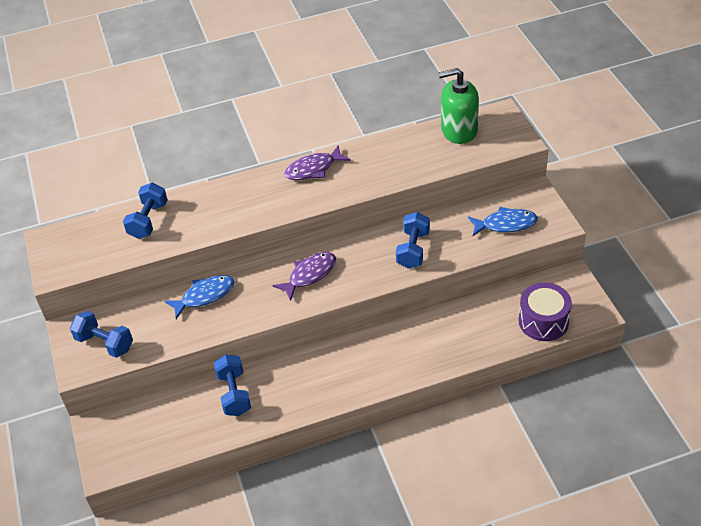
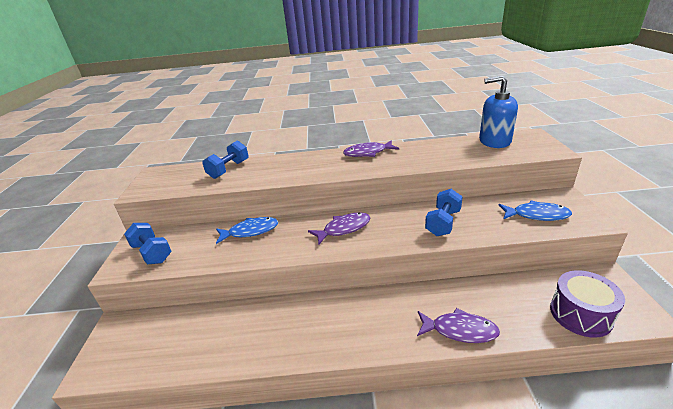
camera: 15 degrees right, 15 degrees down
(234, 394) = (244, 323): blue dumbbell -> none
(441, 358) = (460, 330): none -> purple fish
(459, 130) = (494, 141): green soap dispenser -> blue soap dispenser

